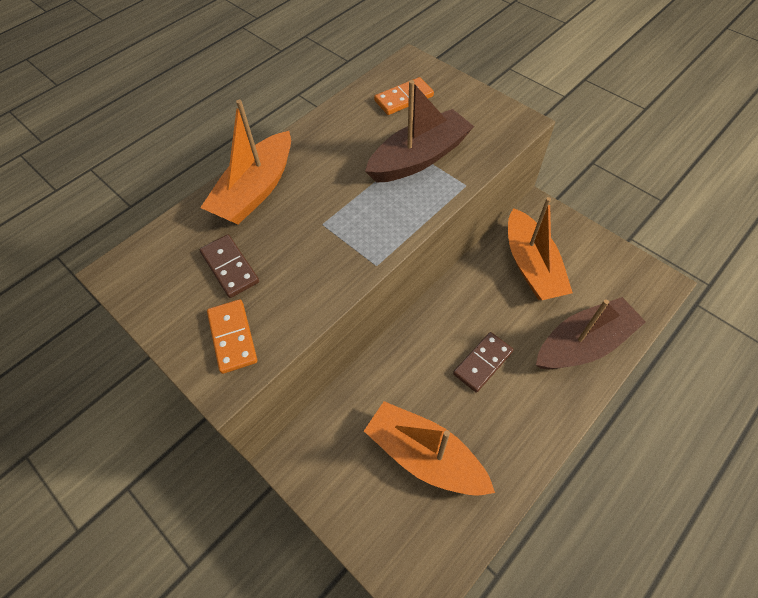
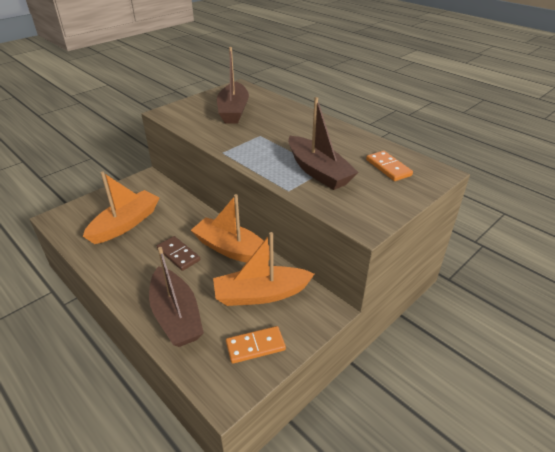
camera: 90 degrees right, 20 degrees down
(230, 267) = (233, 111): brown domino -> brown boat
(232, 337) = (188, 113): orange domino -> orange domino (255, 346)
(256, 190) = (290, 115): orange boat -> orange boat (232, 249)

